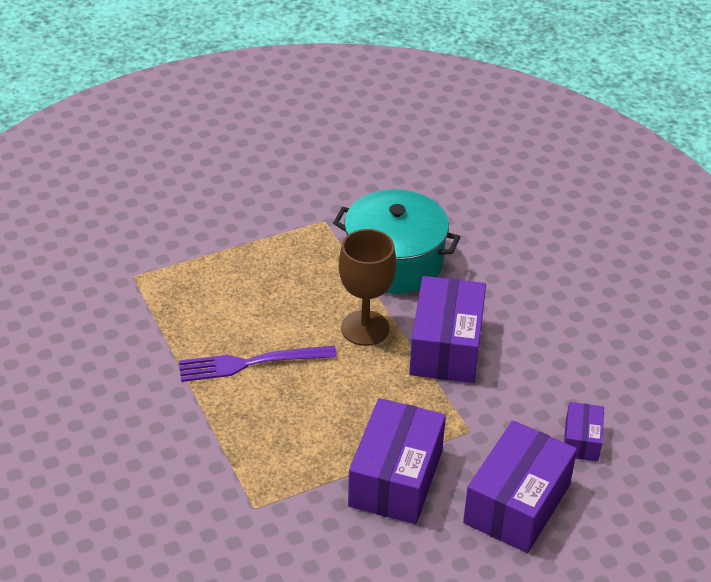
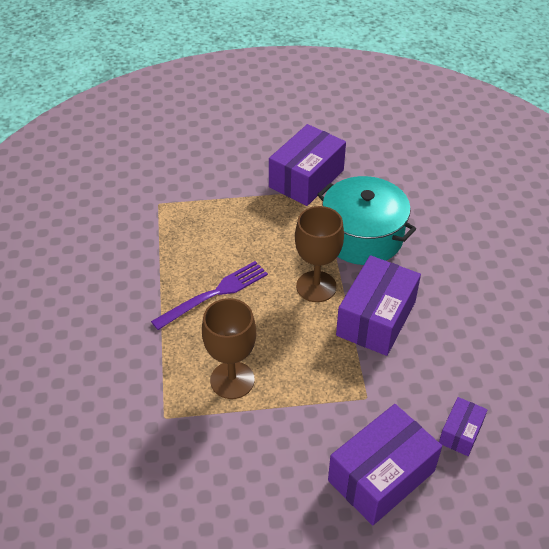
camera: 20 degrees right, 5 degrees up
(251, 363) = (214, 294): purple fork -> purple fork turned 135 degrees clockwise
(314, 450) = (232, 380): none -> brown goblet
(395, 478) = (287, 423): purple box -> purple box (306, 178)

